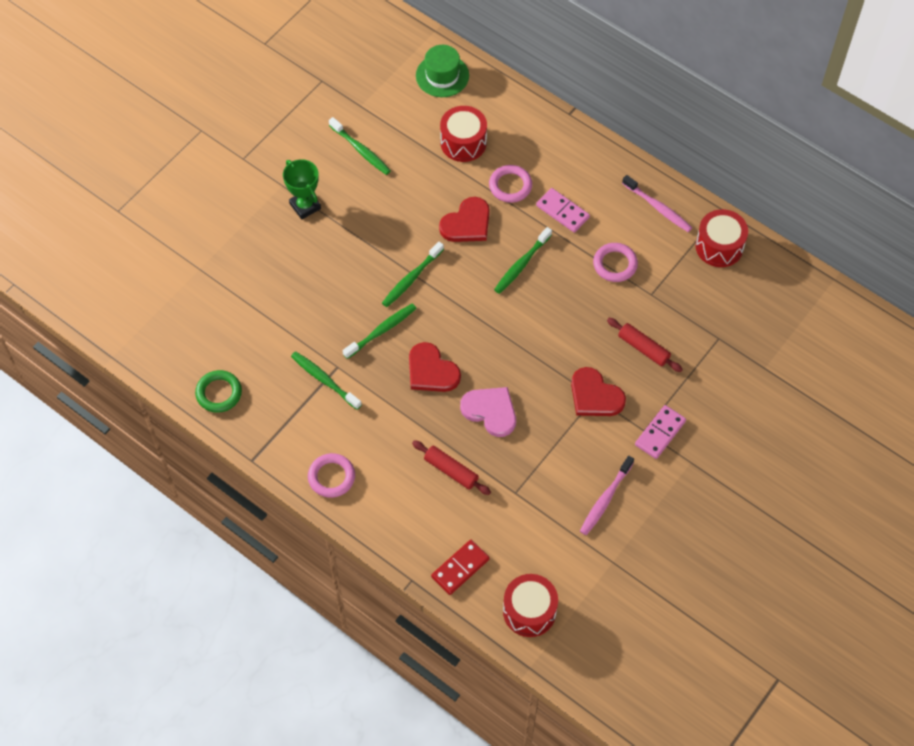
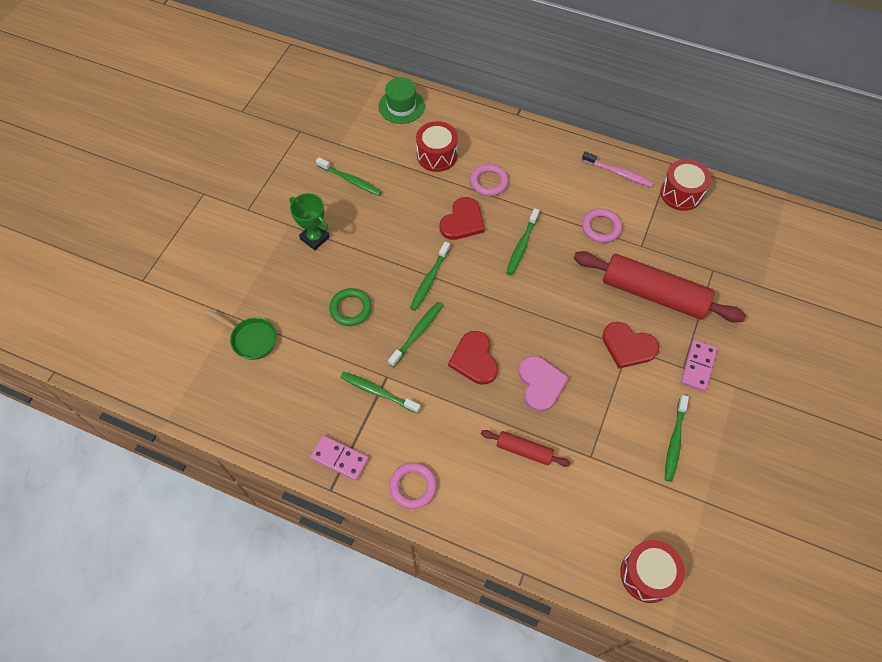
camera: 15 degrees left, 0 degrees up
(213, 297) = (251, 339): none -> green pan
(219, 393) = (280, 430): green ring -> green ring (350, 309)
(431, 371) = (474, 359): red heart -> red heart turned 45 degrees clockwise
(460, 568) = (566, 547): red domino -> none
(490, 411) = (540, 384): pink heart -> pink heart turned 60 degrees clockwise
(562, 211) = (540, 193): pink domino -> pink domino (340, 458)
(605, 499) = (674, 441): pink toothbrush -> green toothbrush
(643, 348) = (653, 294): red rolling pin -> red rolling pin, size x2.08

